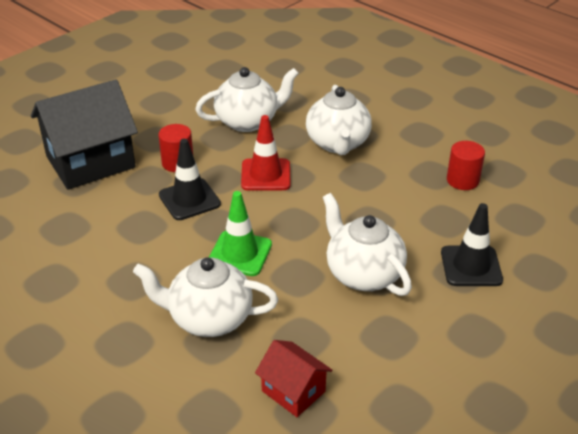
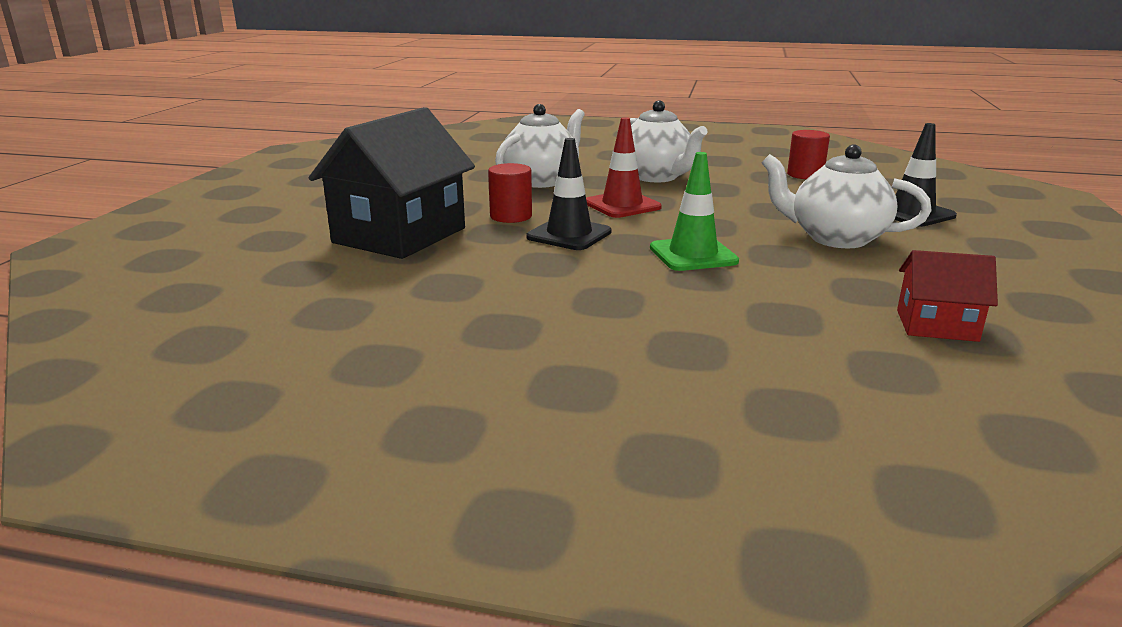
camera: 30 degrees left, 15 degrees down
(209, 318) = (749, 303): white teapot -> none

